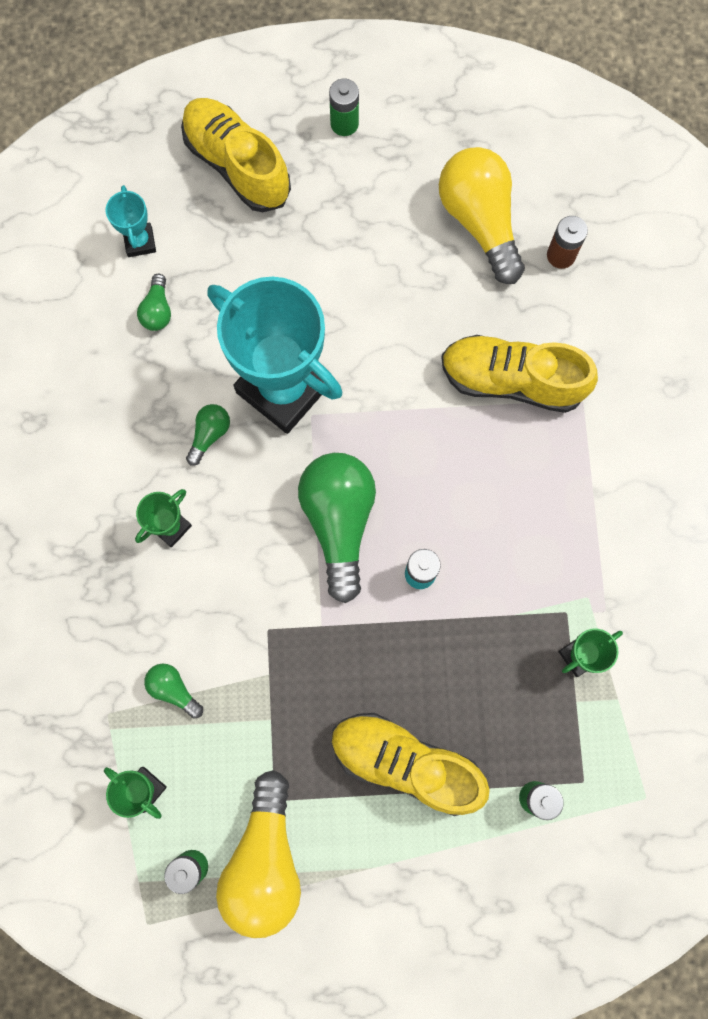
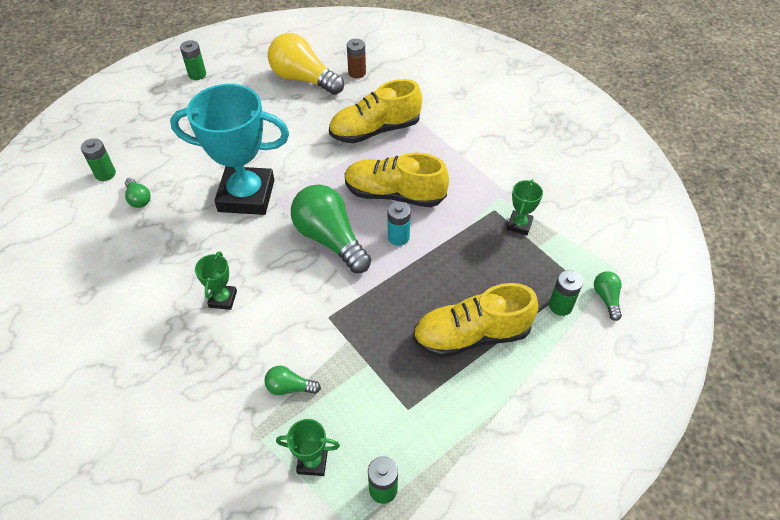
camera: 35 degrees left, 25 degrees down
(140, 242) = (105, 174): turquoise trophy -> green battery
(209, 435) = (215, 240): green light bulb -> green light bulb (606, 298)
(237, 165) = (145, 116): yellow shoe -> yellow shoe (394, 194)
(265, 860) = (430, 450): yellow light bulb -> none

